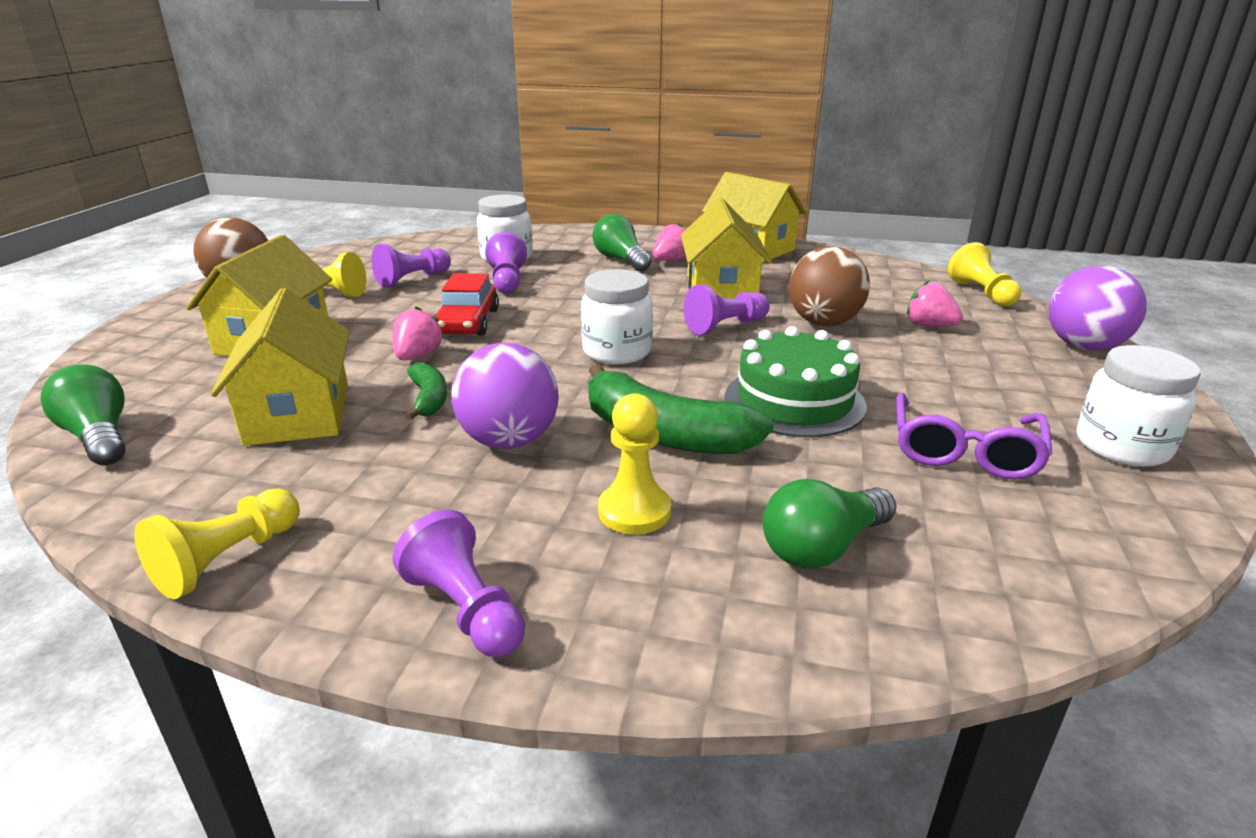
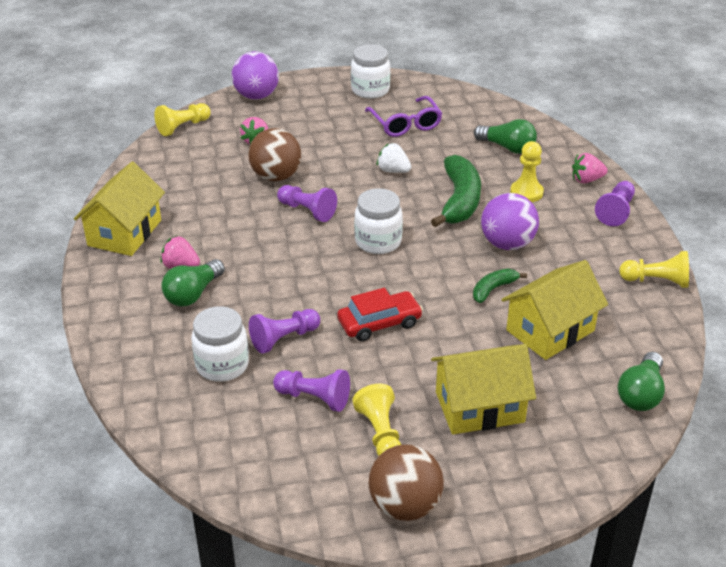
camera: 115 degrees left, 10 degrees up
(418, 356) = (448, 320): pink strawberry -> pink strawberry (586, 180)
(721, 289) = (236, 227): yellow house -> none
(794, 401) = (393, 171): green cake -> white strawberry
(964, 450) = (405, 124): purple glasses -> purple glasses turned 75 degrees clockwise

